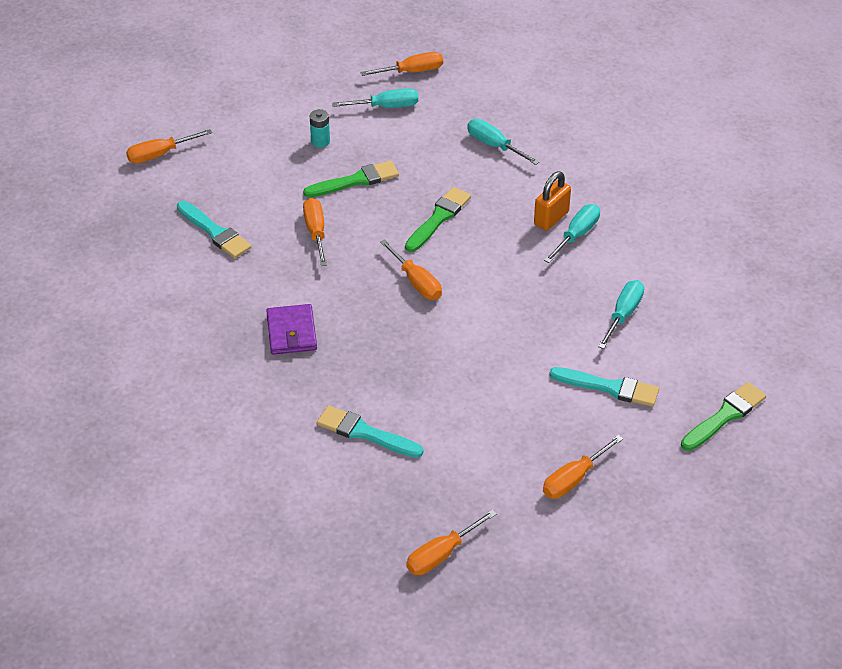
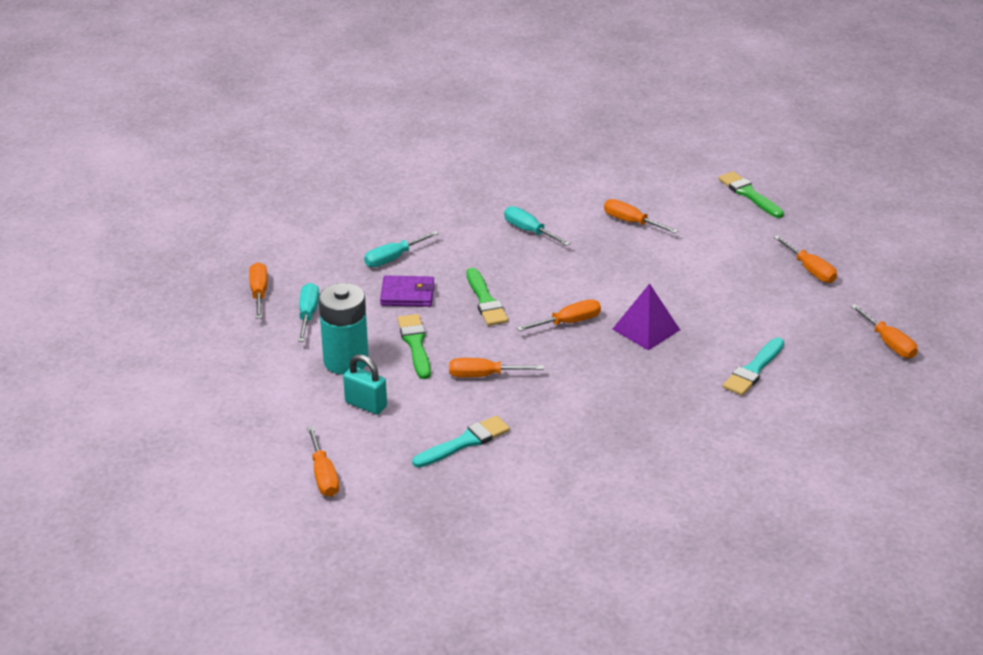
camera: 80 degrees left, 10 degrees down
(259, 163) = (366, 405): none -> turquoise padlock
(291, 332) = (621, 402): purple wallet -> purple wallet (407, 294)
(320, 141) = (346, 361): turquoise battery -> turquoise battery, size x2.23
(419, 342) = (646, 329): none -> purple pyramid
(438, 218) = (485, 301): green brush -> green brush turned 150 degrees counterclockwise
(551, 218) = (504, 241): orange padlock -> none
(609, 387) = (713, 240): turquoise brush -> none
(623, 314) = (631, 222): turquoise screwdriver -> orange screwdriver

